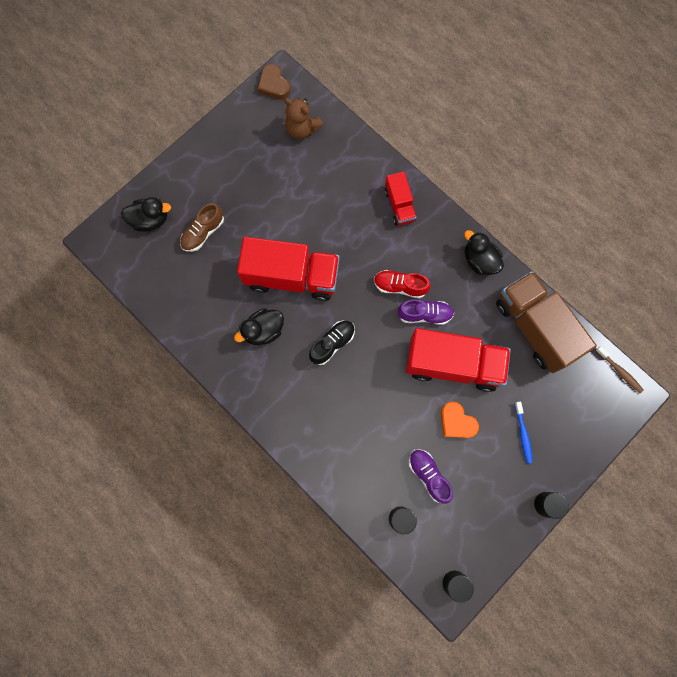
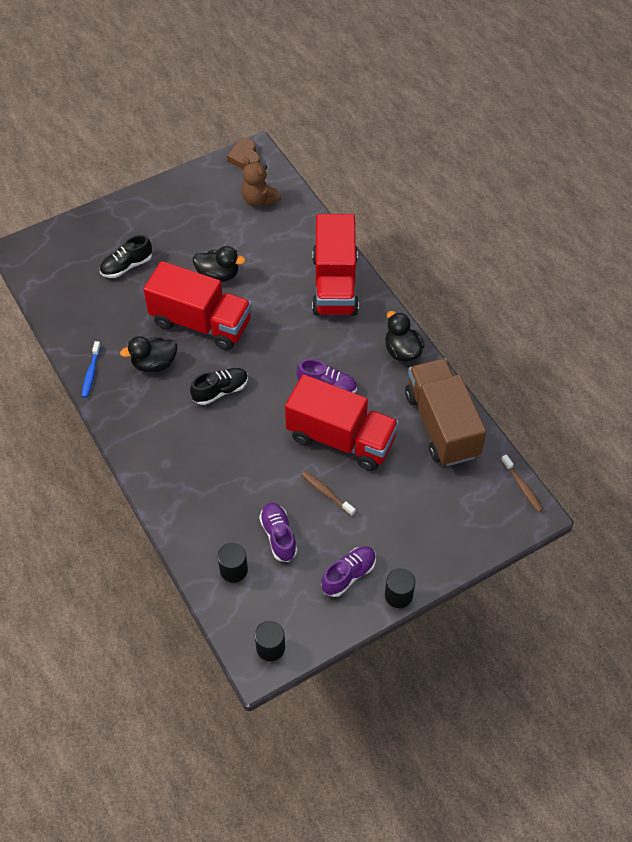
camera: 15 degrees right, 20 degrees down
(150, 220) = (79, 244): black duck -> black duck (218, 275)
(203, 233) = (127, 266): brown shoe -> black shoe
(399, 205) = (334, 284): red truck -> red truck, size x1.92
(400, 286) = (310, 355): red shoe -> none
(456, 422) = (326, 493): orange heart -> brown toothbrush
(499, 496) = (348, 575): none -> purple shoe
(523, 434) = (395, 521): blue toothbrush -> blue toothbrush (91, 373)

